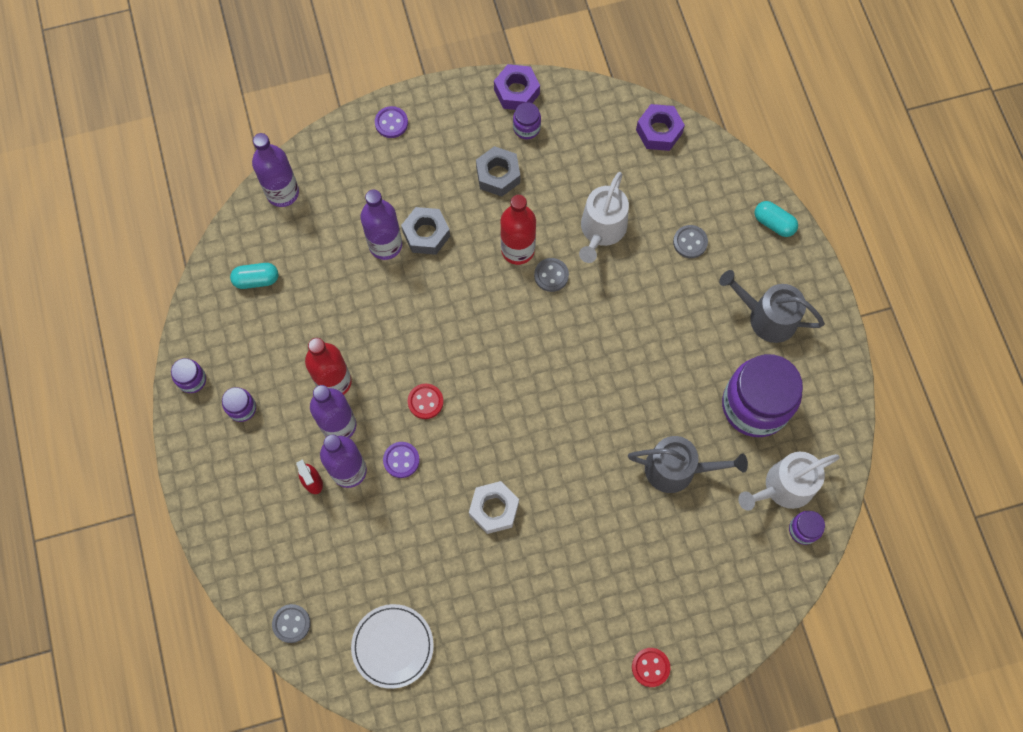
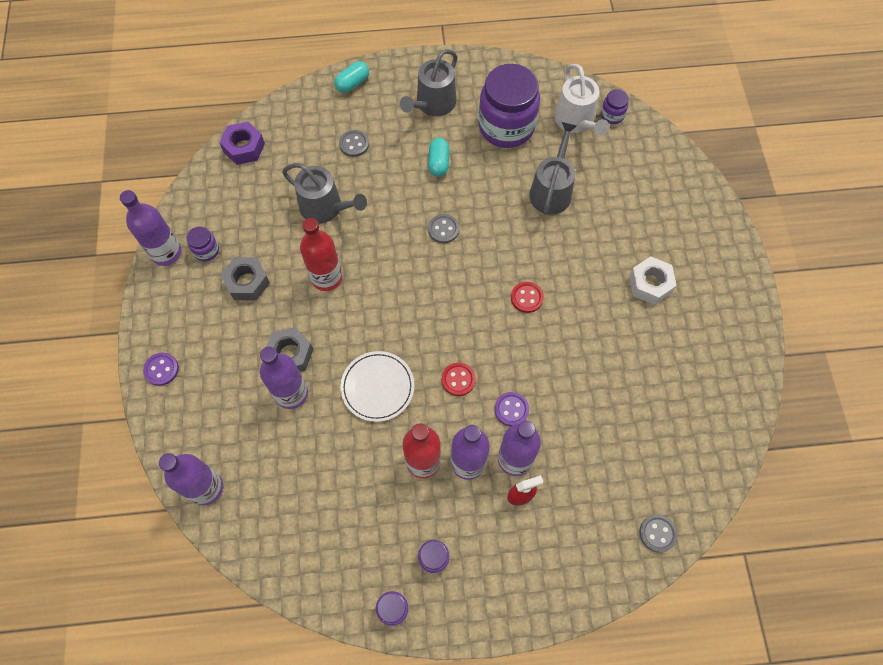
camera: 80 degrees left, 5 degrees down
(256, 280) = (297, 527): turquoise capsule -> turquoise capsule (438, 163)
(392, 646) = (684, 442): white plate -> white plate (377, 387)
(494, 509) = (568, 336): white nut -> white nut (650, 284)
(516, 92) = (166, 253): purple nut -> purple bottle
(551, 275) = (358, 254): grey button -> grey button (443, 229)
(601, 230) = (325, 208): white watering can -> grey watering can
(650, 667) = (713, 239): red button -> red button (527, 298)

